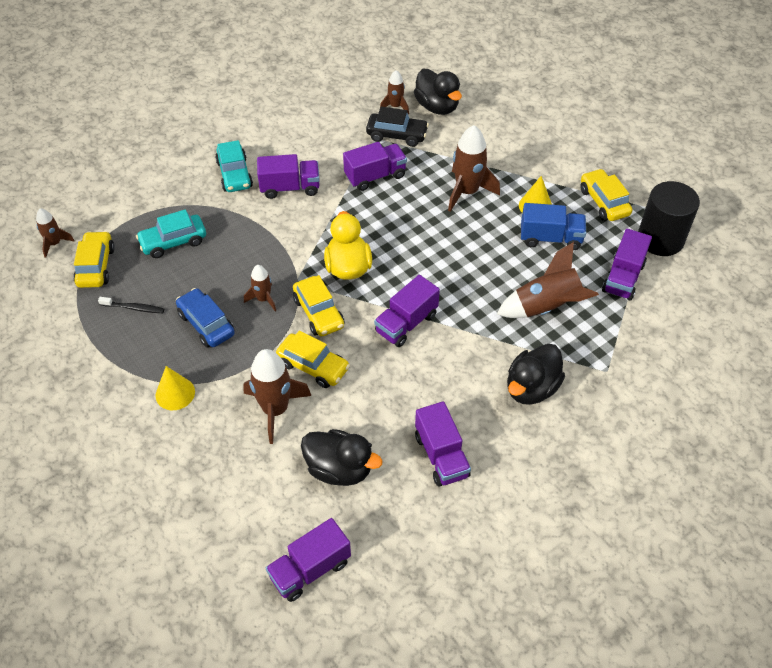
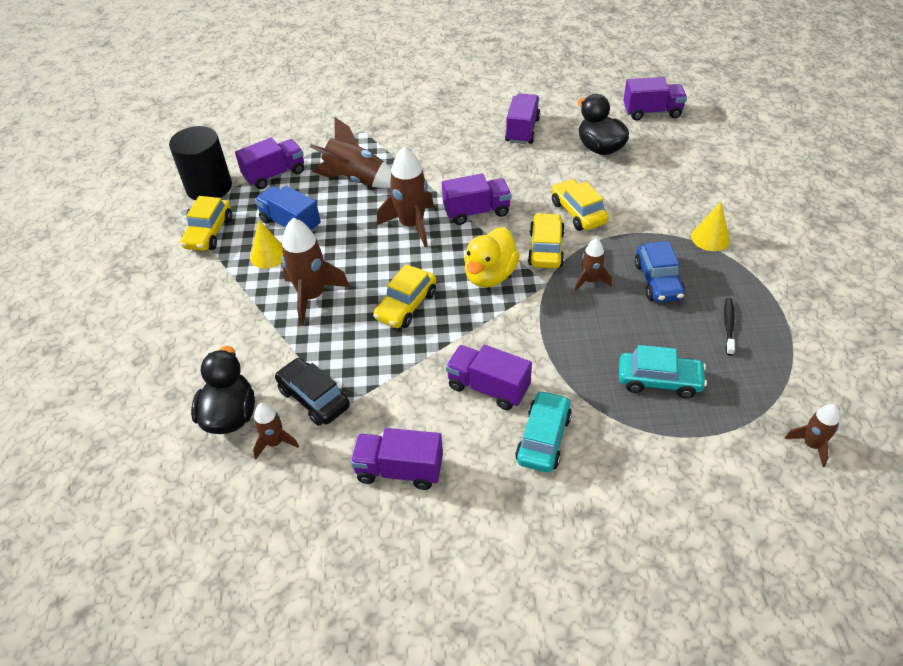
camera: 145 degrees left, 5 degrees down
(96, 266) = (762, 391): yellow car -> yellow car (406, 305)
(133, 308) = (728, 326): black toothbrush -> black toothbrush turned 60 degrees clockwise
(275, 409) = (627, 196): brown rocket -> brown rocket (411, 225)
(375, 176) = (384, 357): purple truck -> purple truck (399, 470)
(531, 388) = (424, 140): black duck -> none

